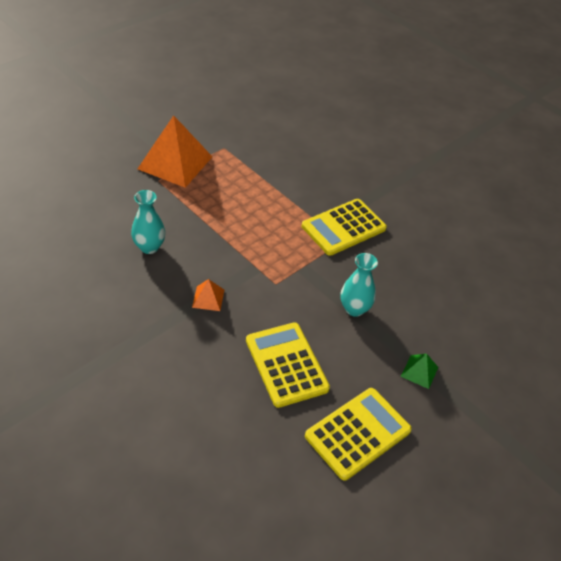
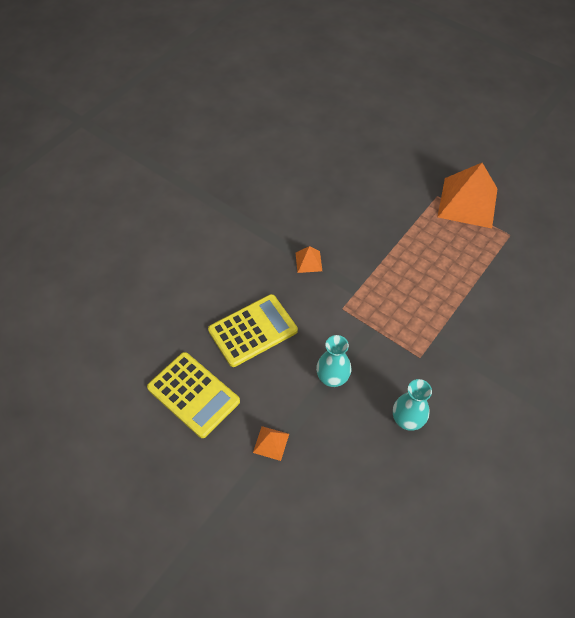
camera: 85 degrees right, 10 degrees up
(149, 247) = (352, 209): turquoise vase -> turquoise vase (407, 420)
(343, 227) = (440, 356): yellow calculator -> none
(419, 372) = (271, 443): green pyramid -> orange pyramid

